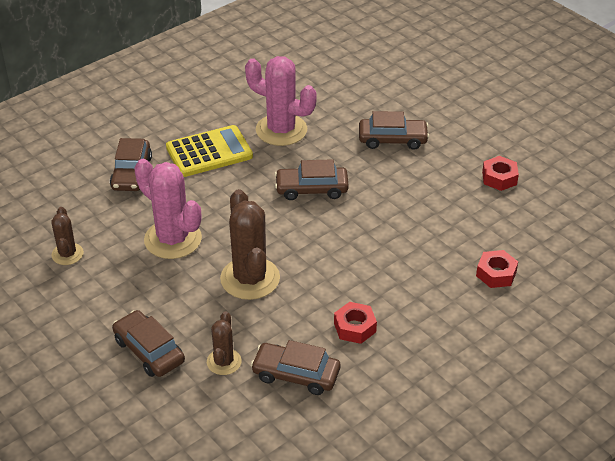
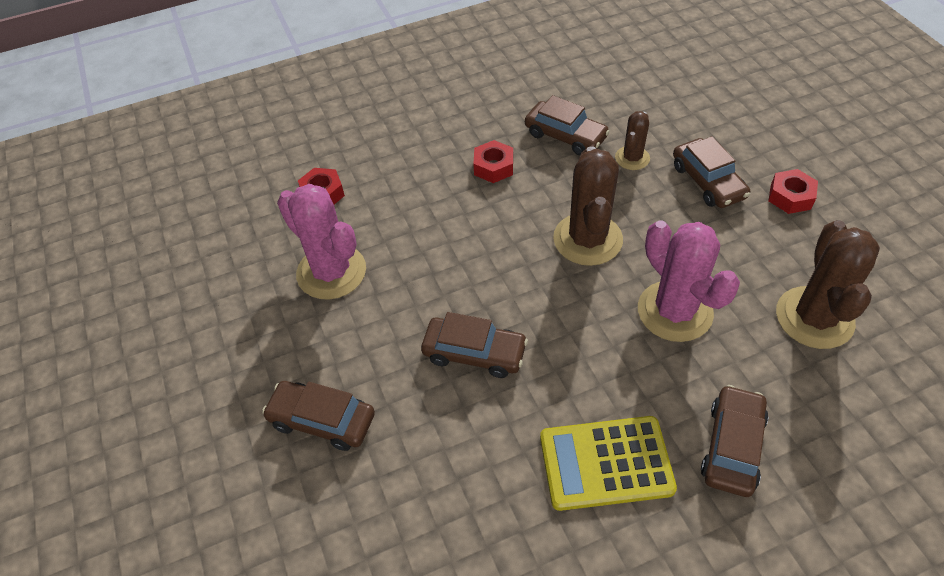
camera: 160 degrees left, 10 degrees up
(67, 254) = (814, 318): brown cactus -> brown cactus, size x1.84
(281, 130) = (480, 486): pink cactus -> pink cactus (331, 272)
(499, 178) = (228, 315): red nut -> red nut (790, 197)

